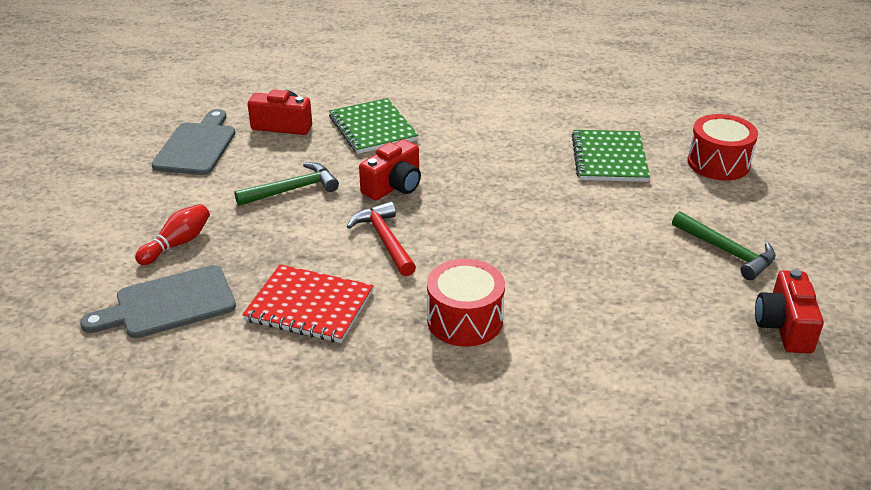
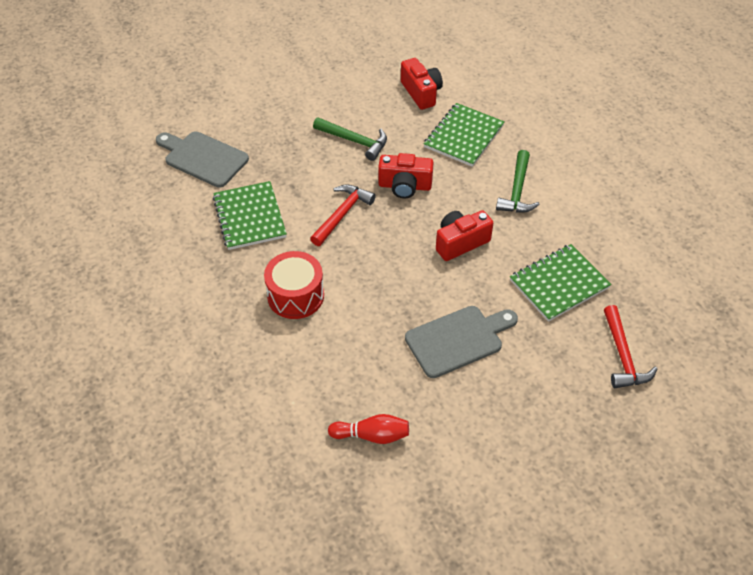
camera: 55 degrees right, 15 degrees up
(177, 244) = (256, 127): red bowling pin -> red bowling pin (372, 435)
(197, 146) = (358, 71): grey cutting board -> grey cutting board (458, 340)
(309, 306) = (250, 217): red notebook -> green notebook
(718, 163) = (622, 356): red drum -> red hammer
(727, 252) = (497, 408): green hammer -> green hammer (517, 190)
(784, 327) = (432, 477): red camera -> red camera (460, 242)

